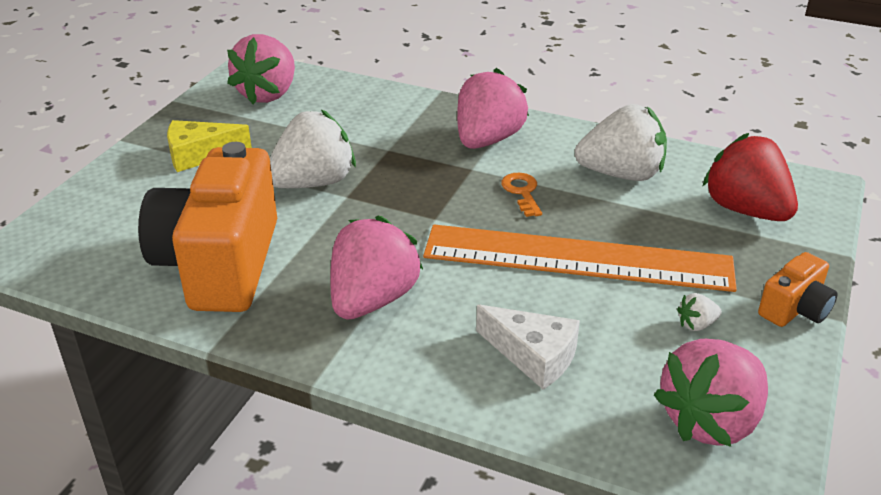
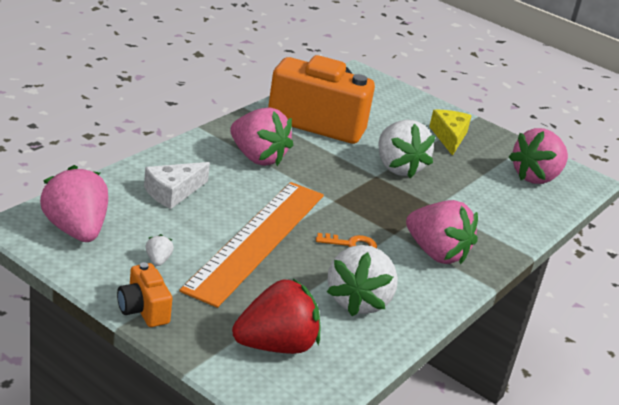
camera: 100 degrees right, 5 degrees down
(268, 94) = (536, 177): pink strawberry -> pink strawberry turned 75 degrees counterclockwise

